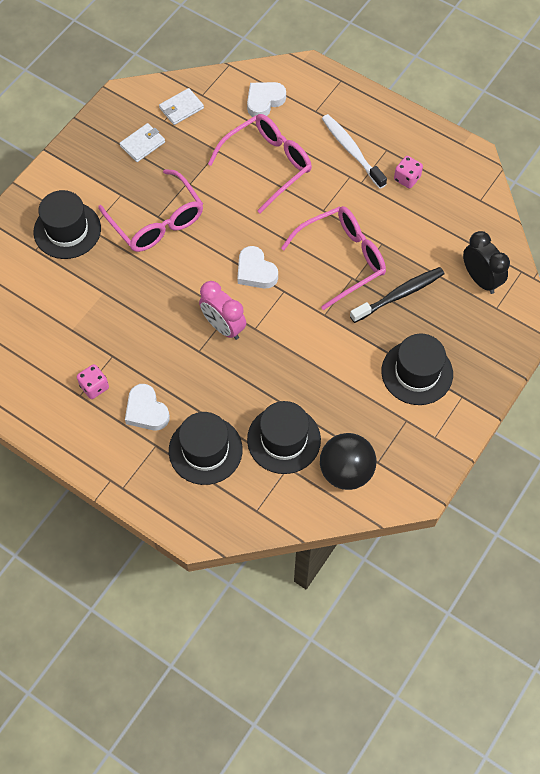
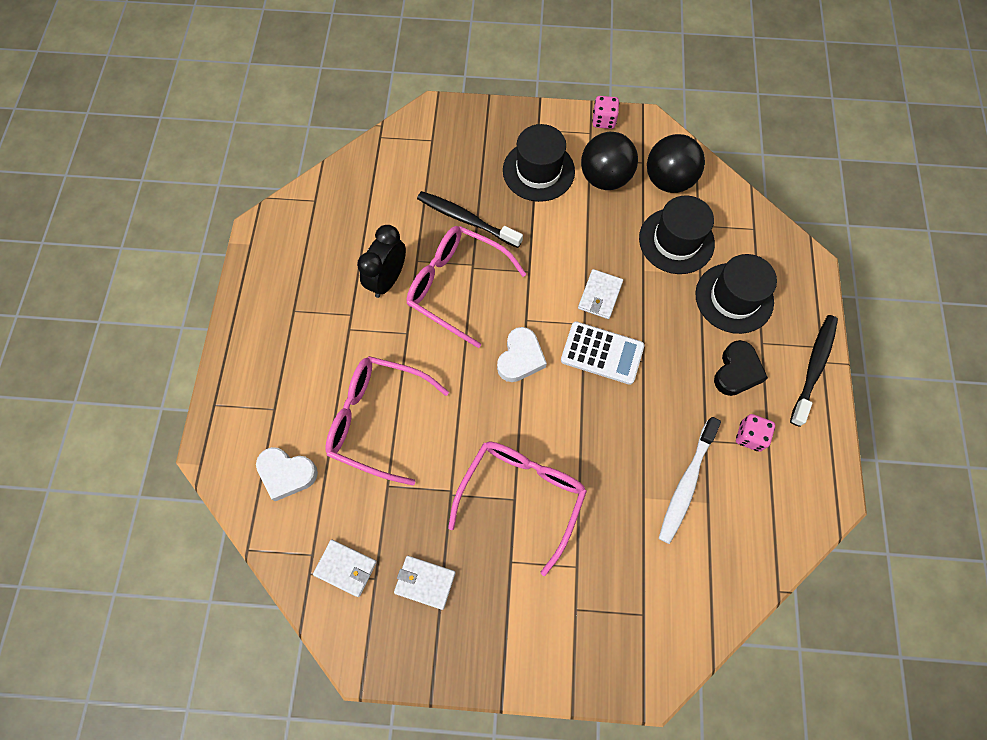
camera: 120 degrees left, 5 degrees up
(67, 230) = (595, 593): black hat -> none
(111, 468) = (813, 368): none -> black toothbrush
(146, 411) = (737, 371): white heart -> black heart
(223, 326) = (602, 353): pink clock -> white calculator
(271, 352) = (599, 295): none -> white wallet
(352, 151) = (313, 343): white toothbrush -> white toothbrush (686, 483)
(379, 420) = (605, 178): none -> black ball
(407, 178) = (322, 274): pink dice -> pink dice (603, 120)
(480, 279) = (408, 164): black clock -> black clock (387, 279)

